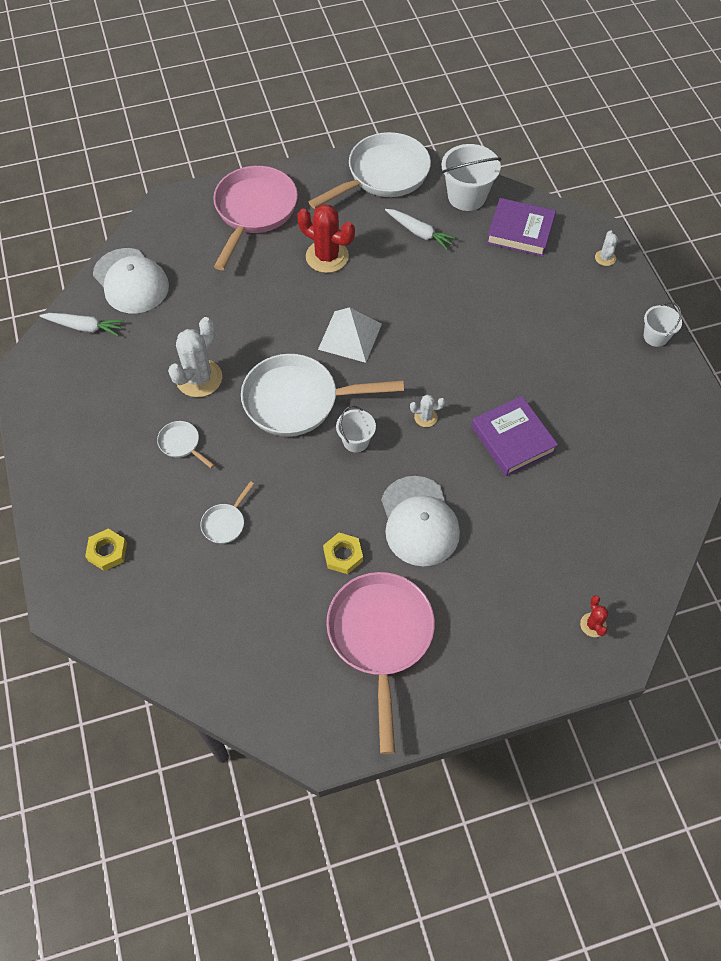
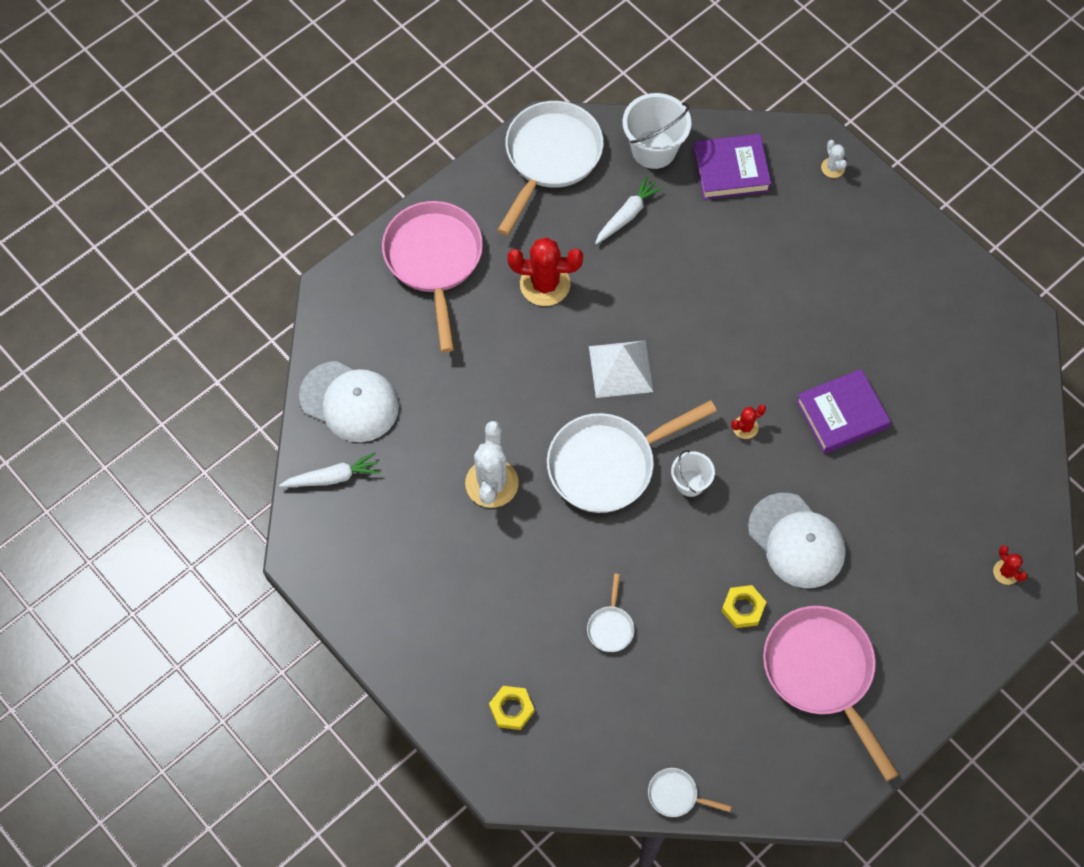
camera: 25 degrees left, 5 degrees up
(181, 444) = (517, 563): white pan -> white pan (676, 795)
(419, 233) = (627, 215): white carrot -> white carrot turned 60 degrees counterclockwise
(425, 417) = (745, 427): white cactus -> red cactus
(513, 439) = (841, 414): purple book -> purple book turned 60 degrees counterclockwise
(655, 336) = (924, 240): white bucket -> none

